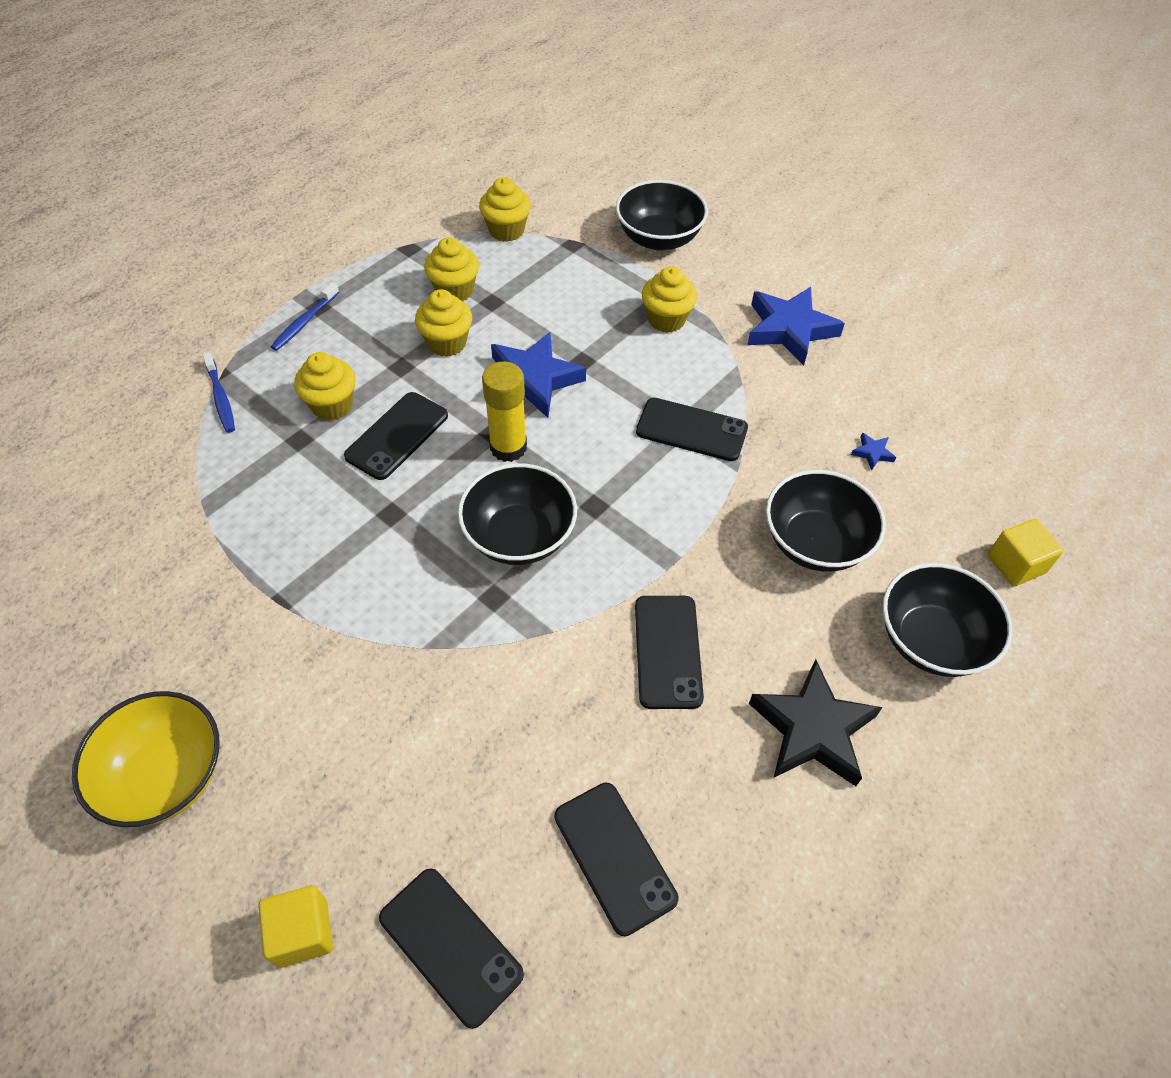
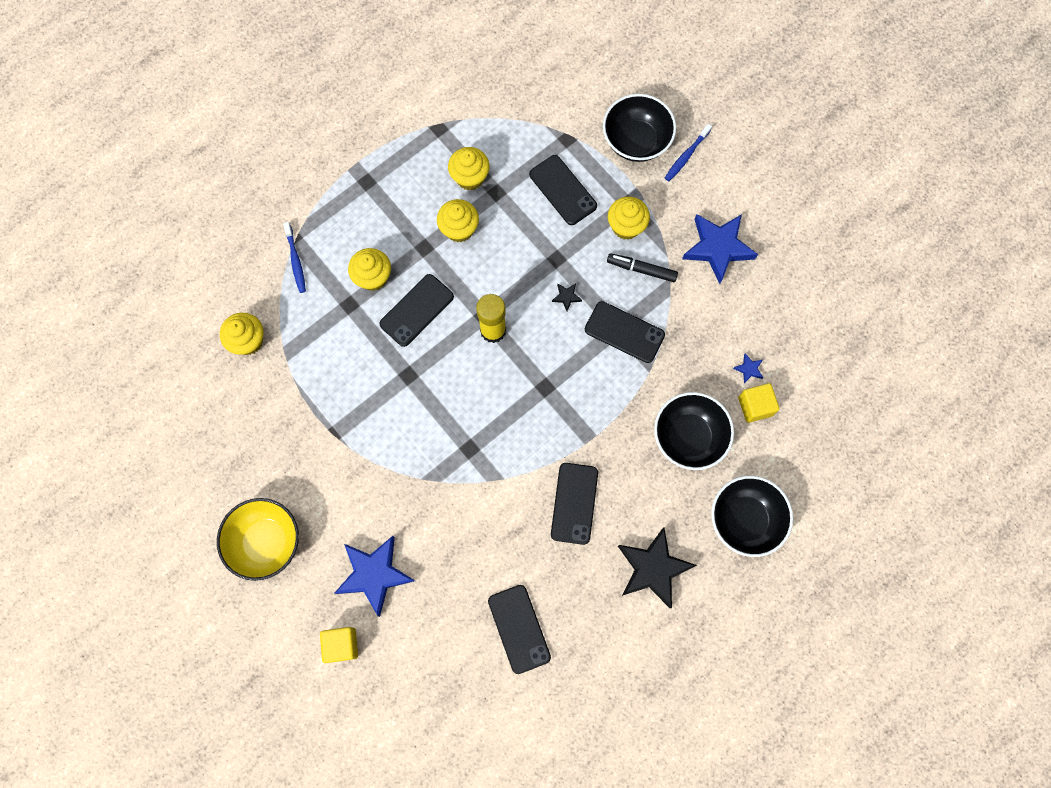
camera: 10 degrees right, 20 degrees up
(304, 322) = (356, 196): blue toothbrush -> blue toothbrush (686, 156)
(451, 945) = (421, 664): black phone -> black phone (563, 190)
(506, 230) = (516, 118): yellow cupcake -> yellow cupcake (248, 341)
(519, 536) = (491, 405): black bowl -> none
(533, 380) = (518, 272): blue star -> blue star (374, 574)
(604, 399) = (566, 297): none -> black star
(697, 361) = (641, 269): none -> black marker
(1016, 564) = (820, 472): yellow cube -> yellow cube (755, 406)

